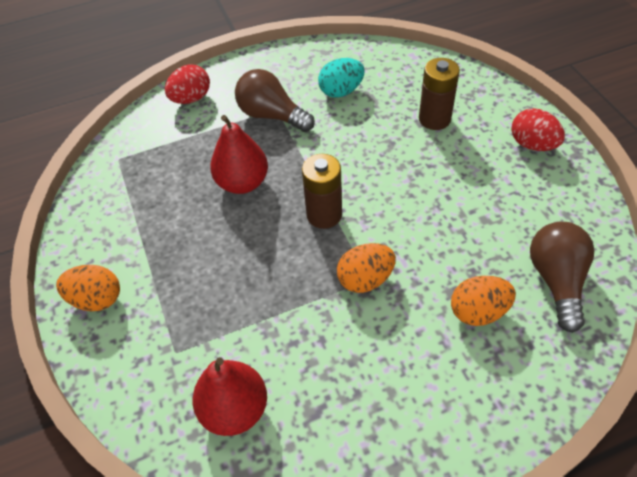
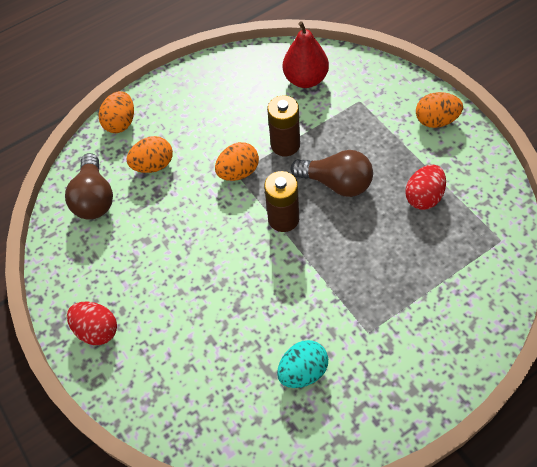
camera: 170 degrees right, 5 degrees up
(191, 99) = (469, 330): red egg -> red egg (424, 197)
(242, 183) = (367, 236): red pear -> none
(272, 115) = (369, 322): brown light bulb -> brown light bulb (336, 183)
(434, 119) = (195, 347): brown battery -> brown battery (285, 145)
(532, 393) = (121, 123): none -> orange egg

